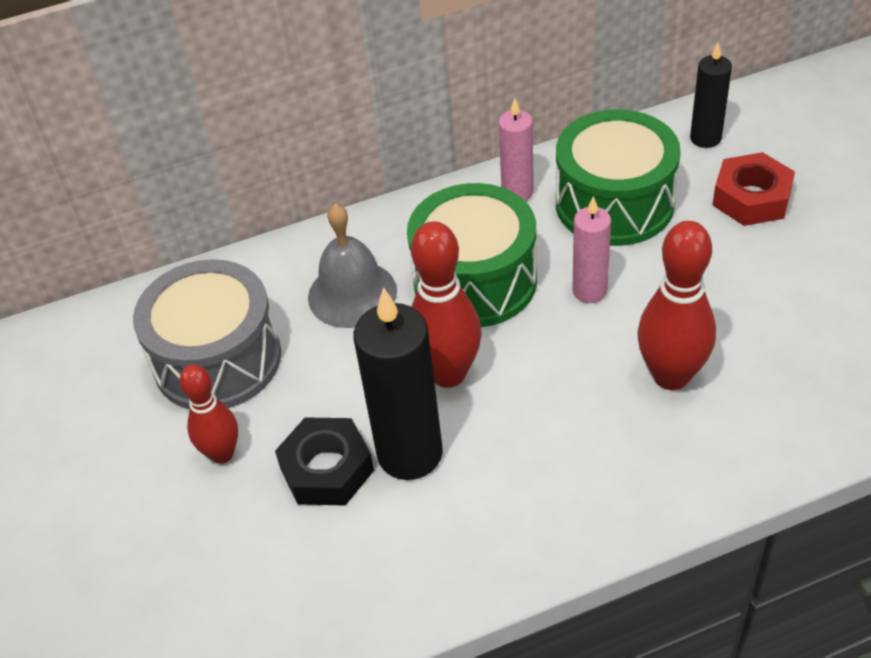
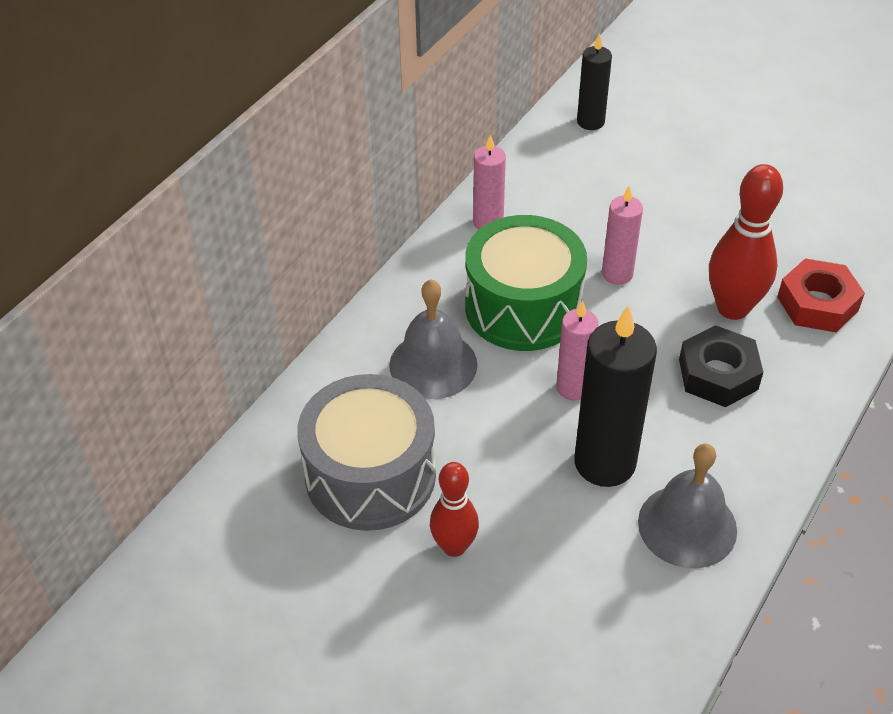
camera: 40 degrees left, 0 degrees up
(326, 469) = (552, 510): black nut -> black nut (718, 374)
(426, 550) = (687, 525): none -> grey bell
(448, 373) = (573, 388): red bowling pin -> pink candle
(614, 203) = (571, 199): green drum -> none
(751, 198) = (665, 153): red nut -> red nut (817, 304)

